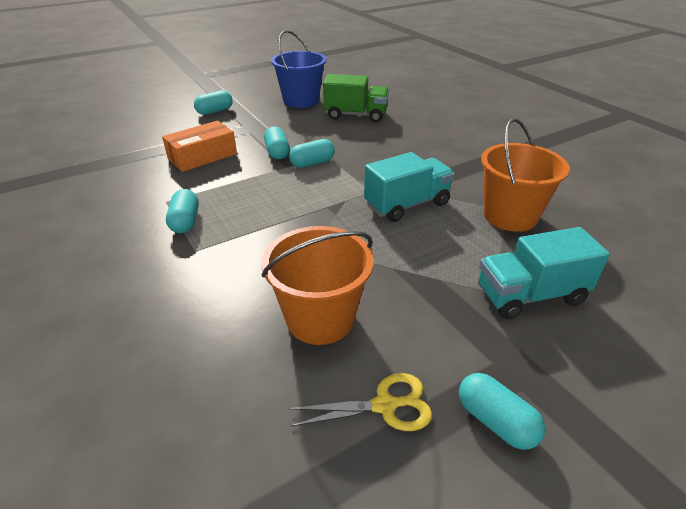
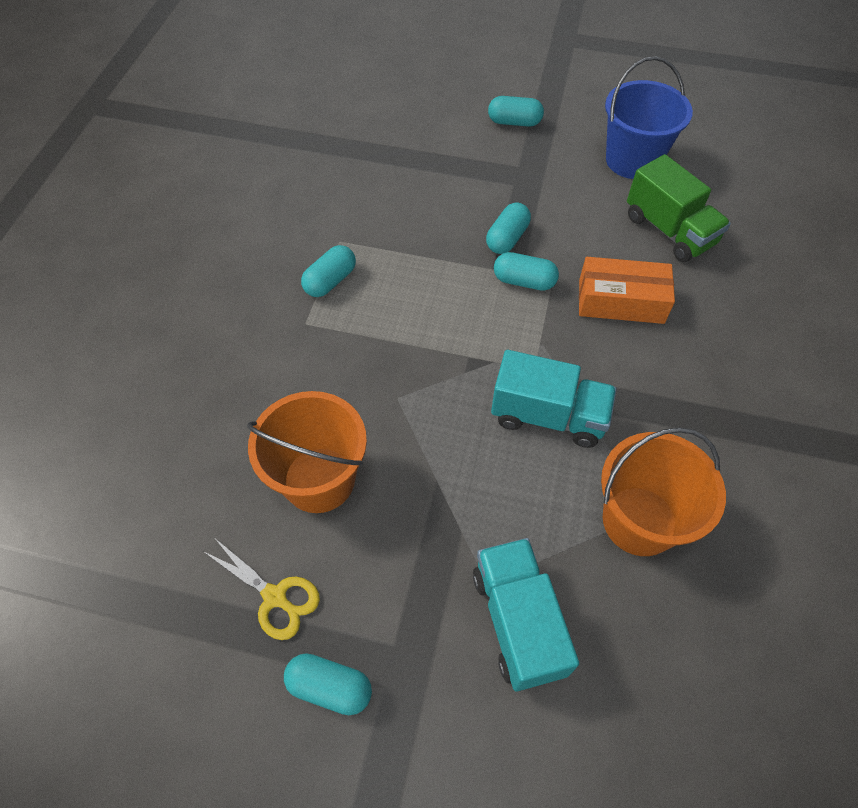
camera: 45 degrees right, 20 degrees up
(202, 156) = (429, 195): orange box -> orange box (621, 301)
(495, 421) = (330, 687): turquoise capsule -> turquoise capsule turned 75 degrees counterclockwise
(530, 295) = (517, 621): turquoise truck -> turquoise truck turned 45 degrees clockwise

